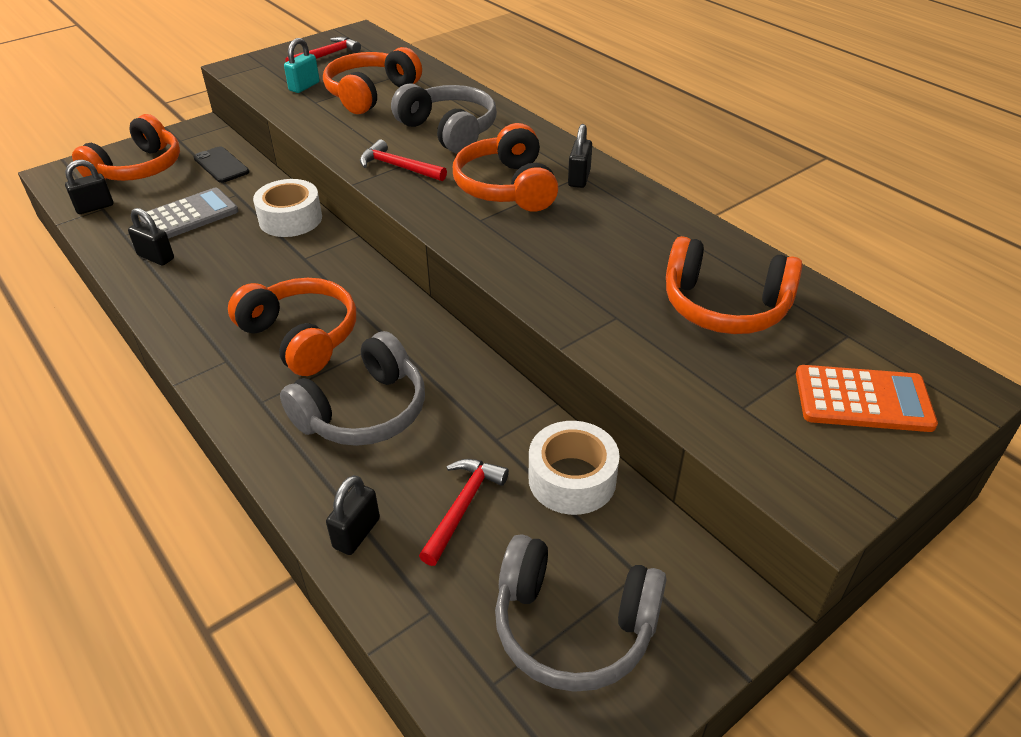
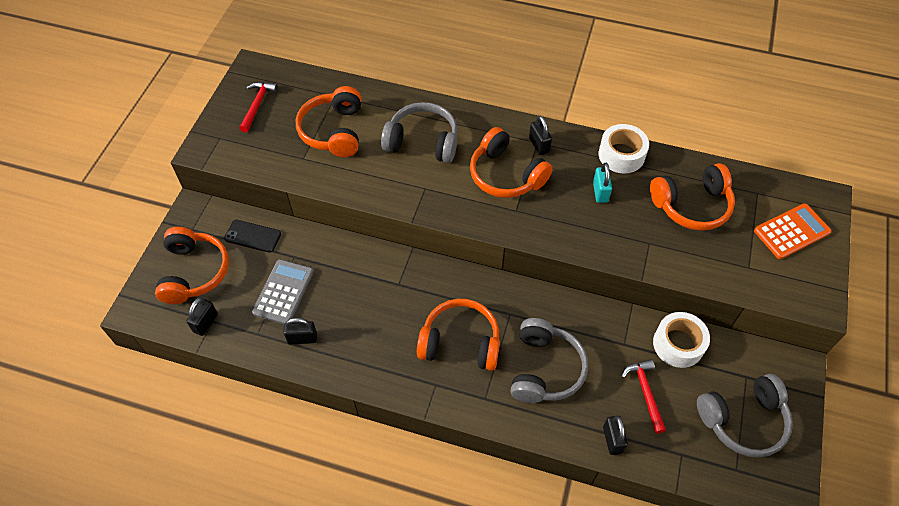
camera: 35 degrees left, 15 degrees up
(290, 219) = (355, 257): white tape -> white tape (621, 155)
(304, 86) = (278, 146): turquoise padlock -> turquoise padlock (600, 192)
(398, 167) = (425, 192): red hammer -> none

